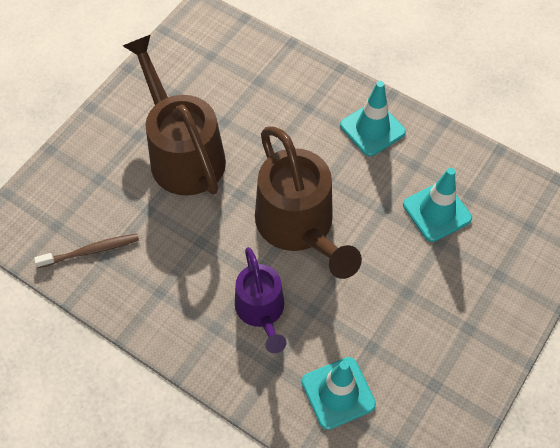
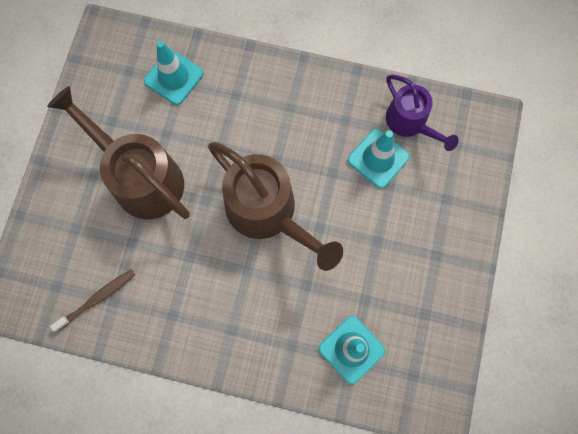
camera: 20 degrees left, 15 degrees up
(261, 311) = (264, 301): purple watering can -> purple watering can (410, 123)
(372, 129) = (298, 97): turquoise traffic cone -> turquoise traffic cone (174, 77)

